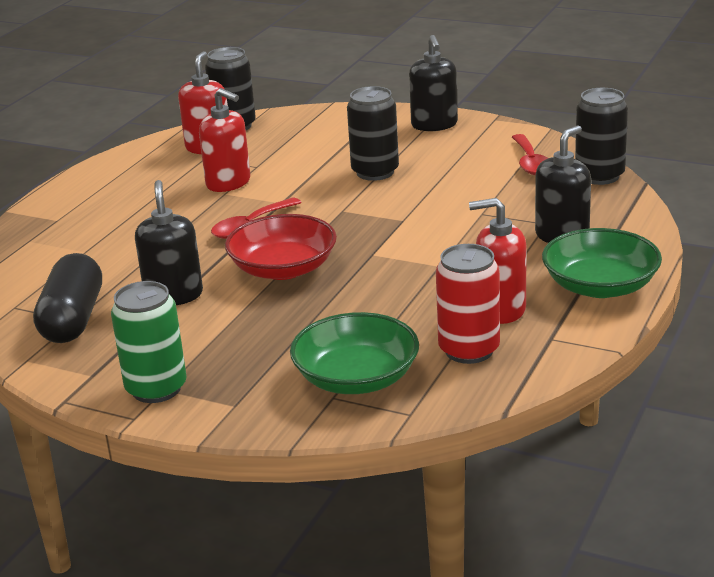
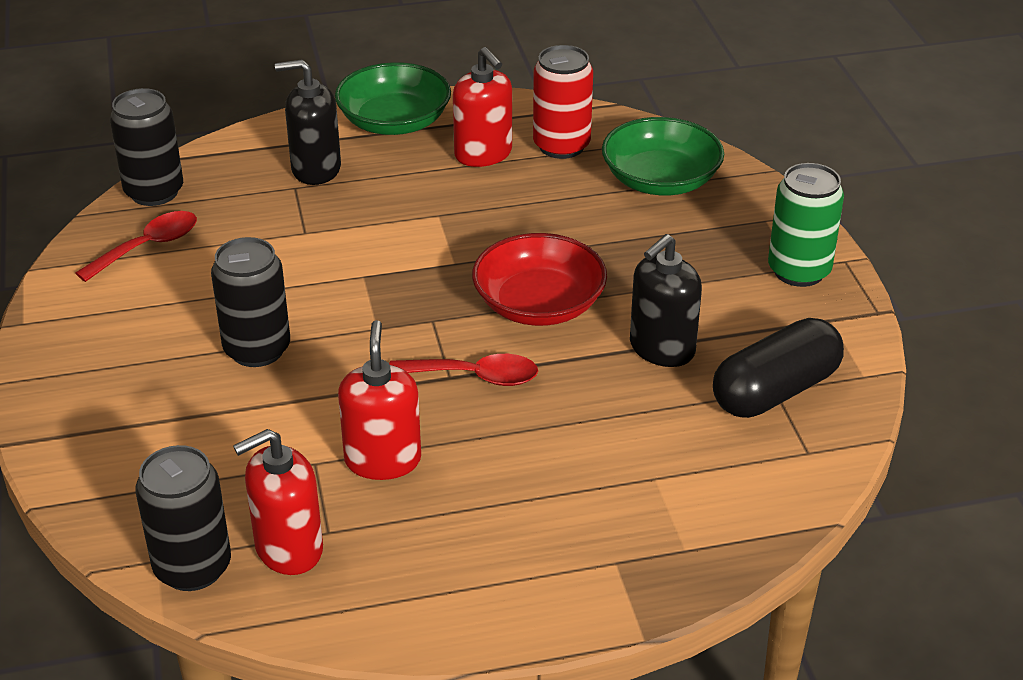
camera: 130 degrees left, 10 degrees up
(434, 125) = (72, 365): black soap dispenser -> none

